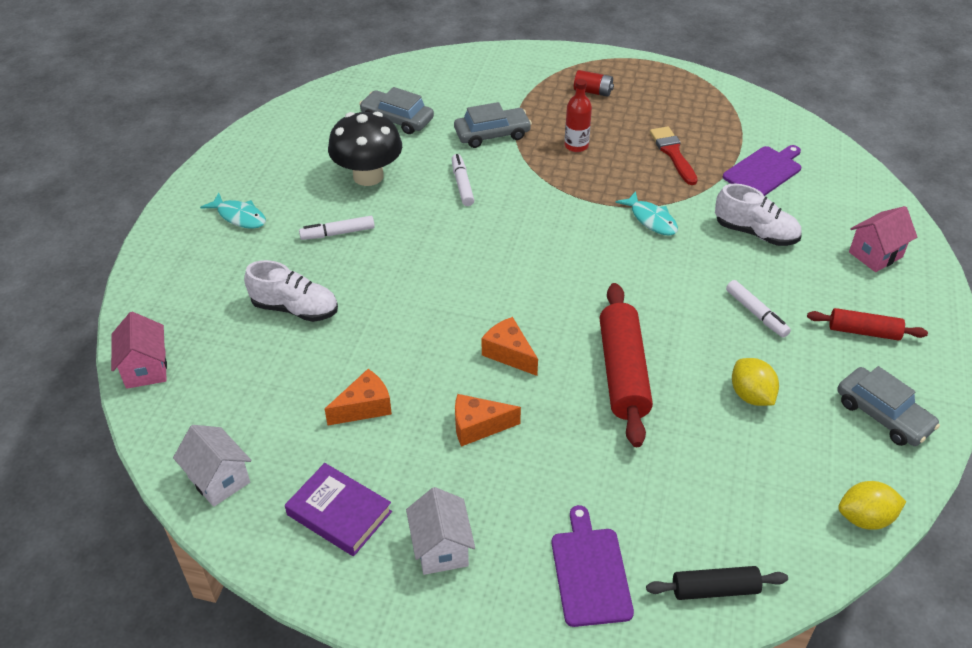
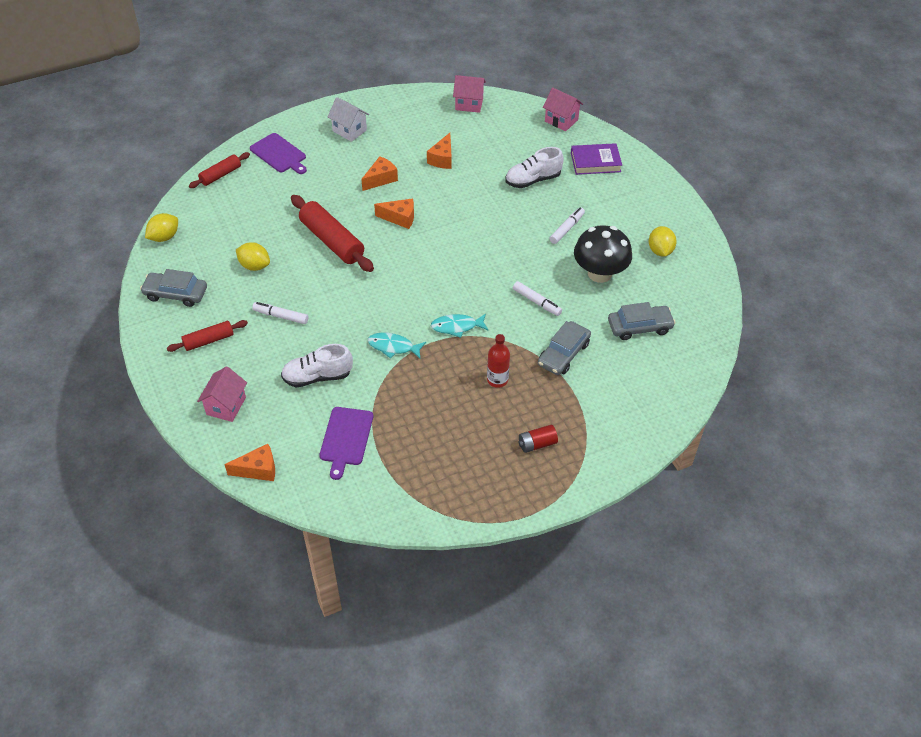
camera: 140 degrees right, 5 degrees up
(219, 480) = (469, 104): white house -> pink house
(239, 216) = (632, 207): turquoise fish -> turquoise fish (457, 327)
(282, 164) = (660, 251): none -> yellow lemon
(339, 513) = (405, 120): purple book -> purple book (595, 162)
(673, 153) = (424, 415): red brush -> none
(715, 589) = (220, 175): black rolling pin -> red rolling pin
(868, 188) = (258, 470): none -> orange cheese

